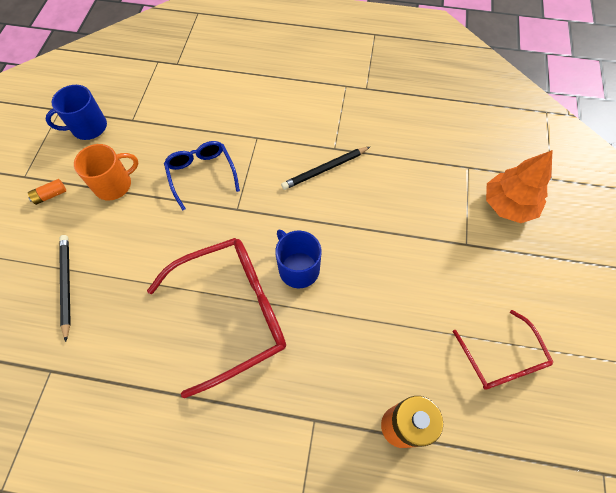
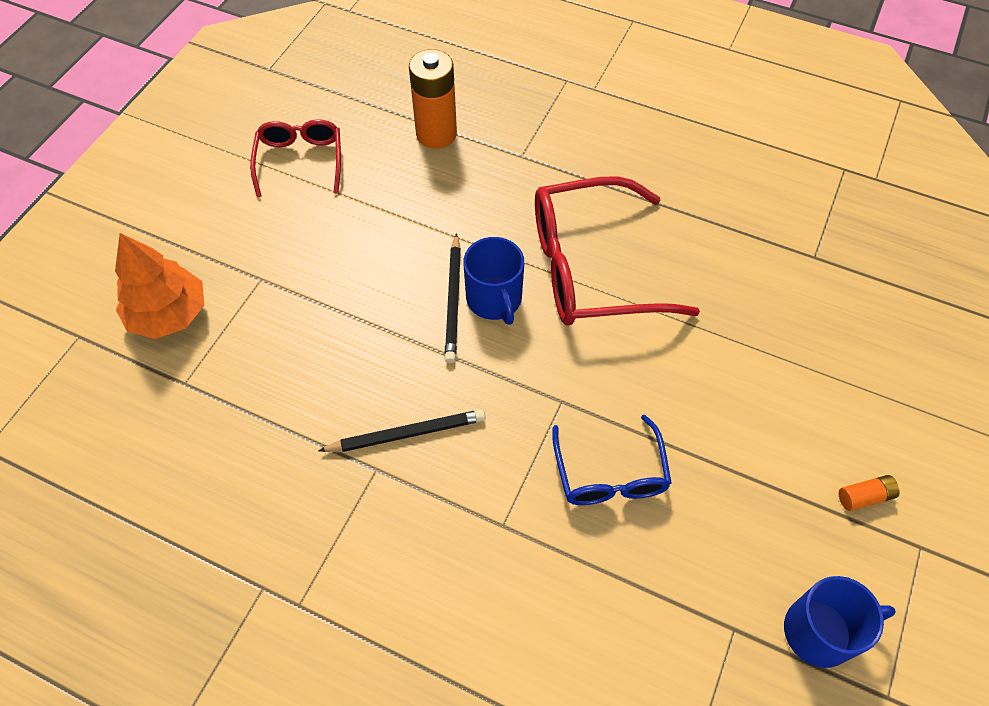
camera: 165 degrees left, 5 degrees down
(66, 285) = (812, 349): black pencil -> black pencil (453, 300)
(114, 184) = (758, 491): orange mug -> none

